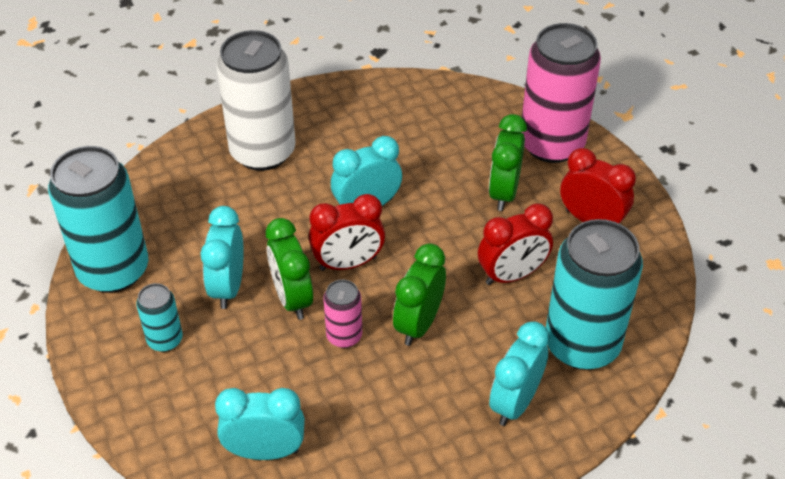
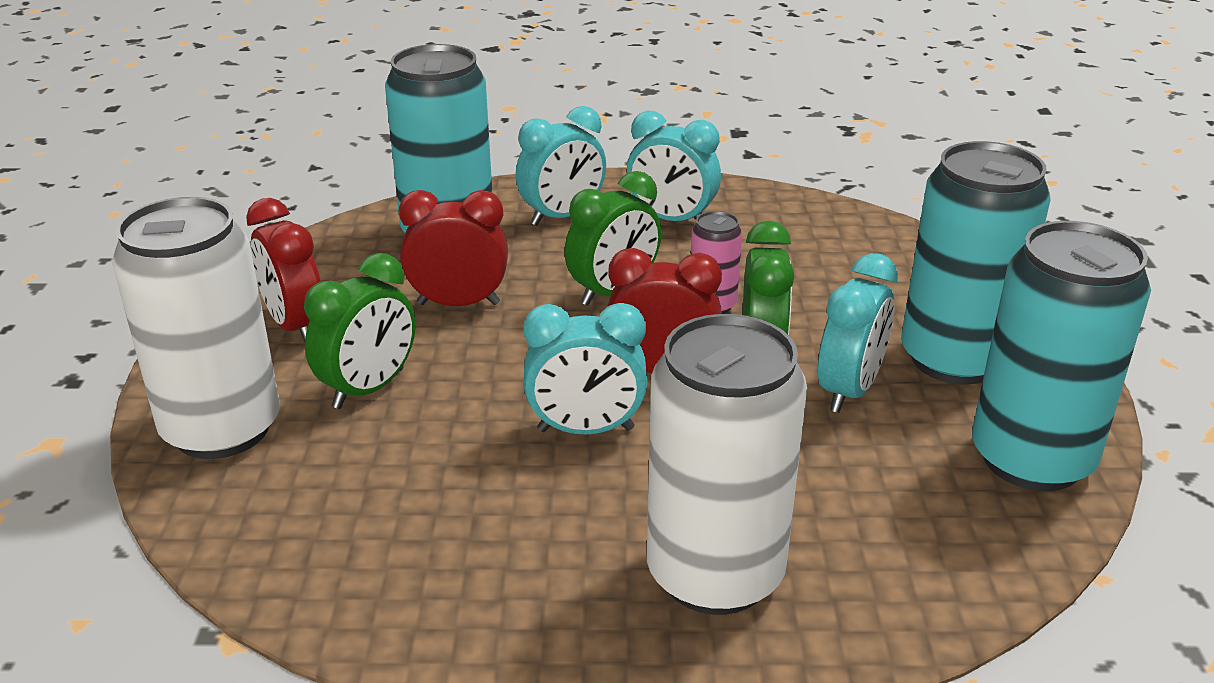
camera: 155 degrees left, 15 degrees down
(165, 340) = (954, 359): turquoise can -> turquoise can, size x2.11
(265, 451) = (850, 246): turquoise clock -> turquoise clock (671, 220)
(552, 144) = (222, 429): pink can -> white can

